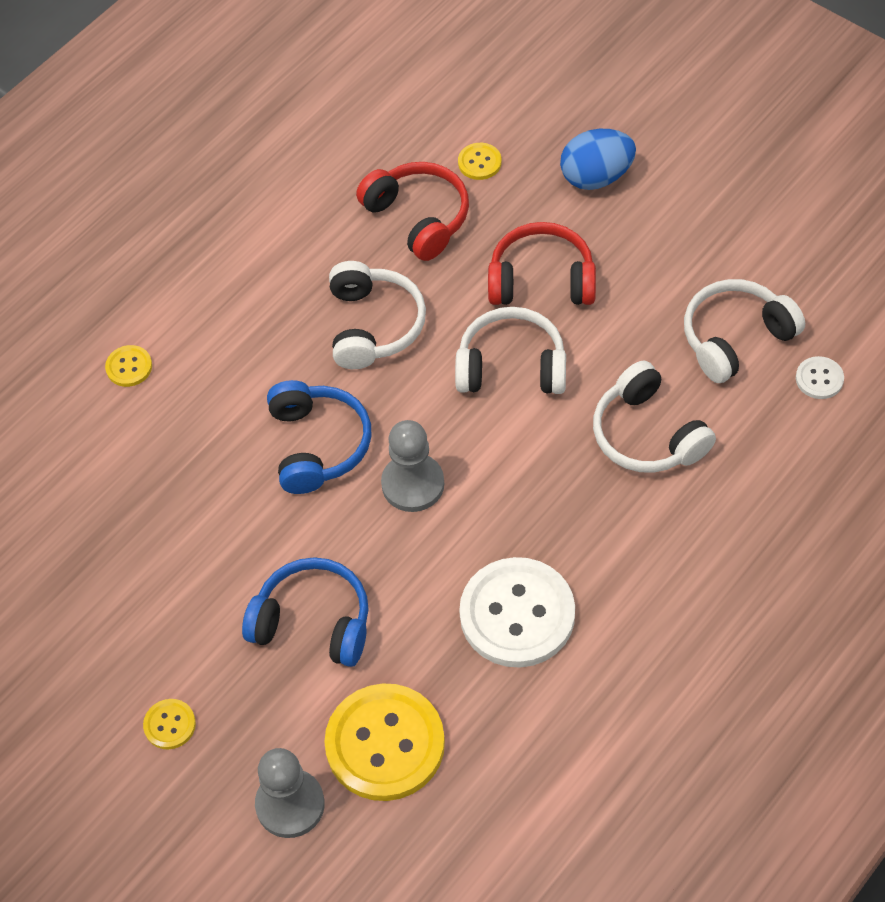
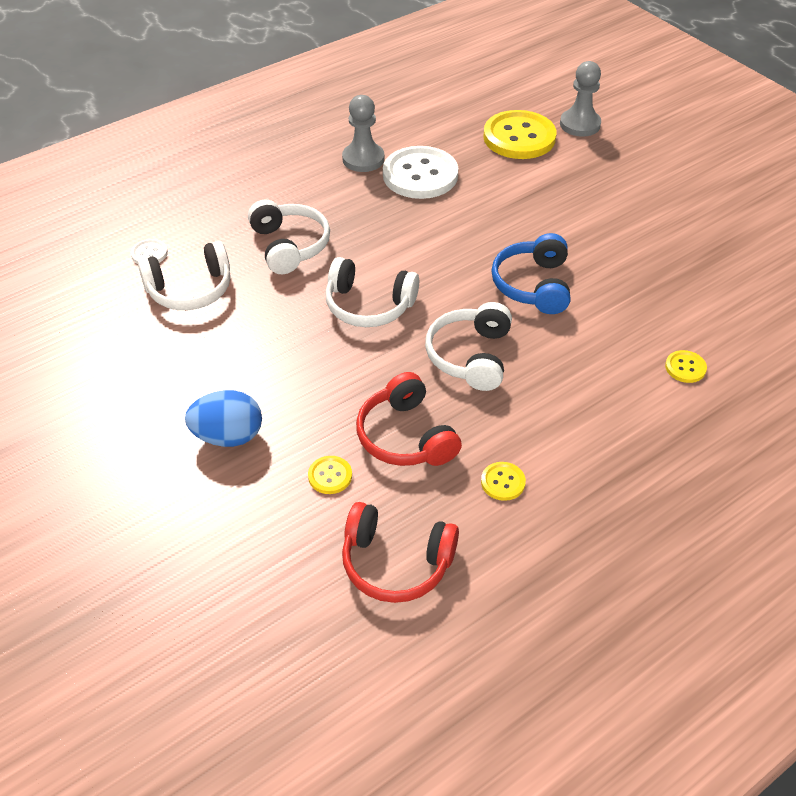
camera: 170 degrees left, 10 degrees down
(169, 725) = (651, 165): yellow button -> yellow button (503, 482)
(313, 622) = (553, 194): blue headphones -> none
(413, 484) = (468, 249): grey pawn -> grey pawn (363, 159)
(541, 280) = (318, 361): red headphones -> red headphones (396, 563)

